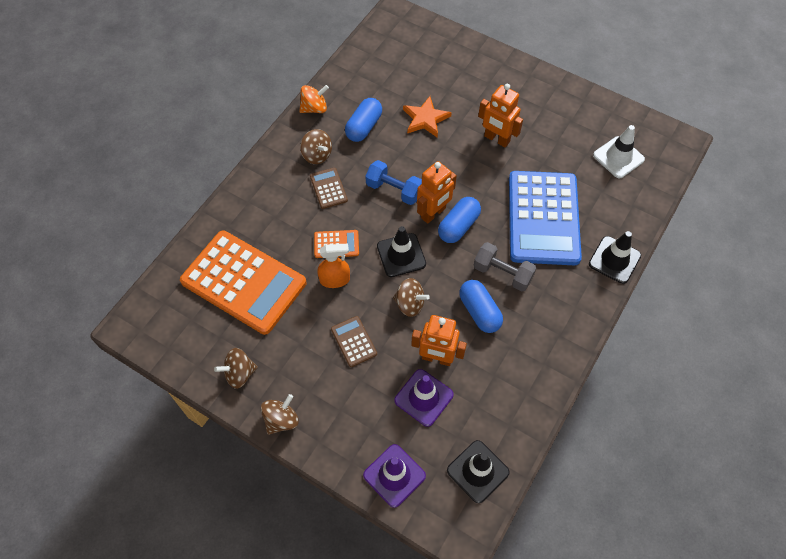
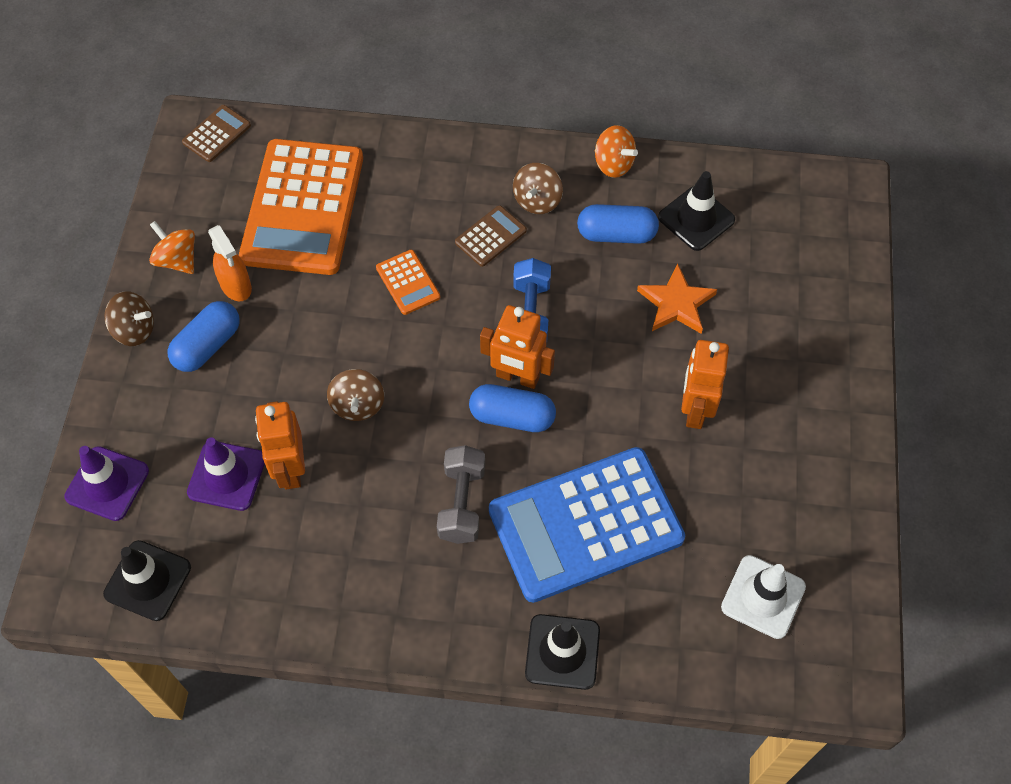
camera: 65 degrees right, 0 degrees up
(239, 373) = (177, 260): brown spinning top -> orange spinning top
(335, 280) = (353, 304): orange spray bottle -> orange spray bottle (236, 286)
(354, 341) = (273, 362): brown calculator -> brown calculator (216, 134)
(401, 255) = (429, 364): black traffic cone -> black traffic cone (696, 218)
(479, 311) = (385, 495): blue capsule -> blue capsule (208, 345)

